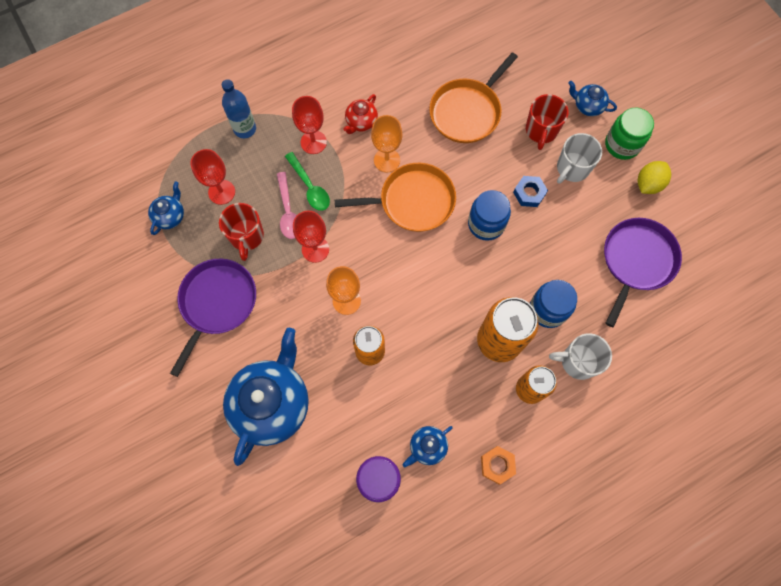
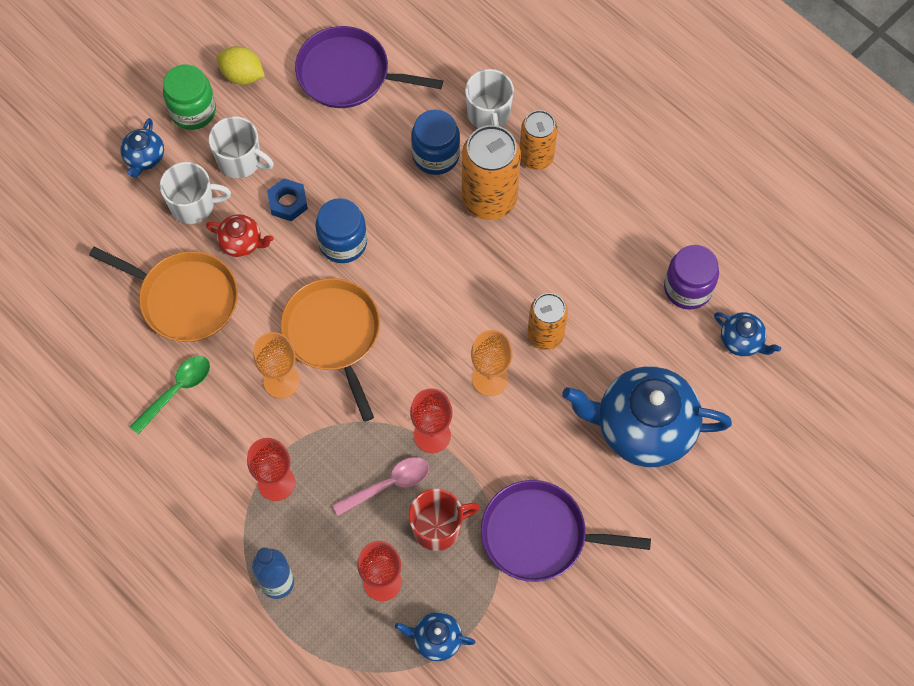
camera: 105 degrees left, 5 degrees down
(310, 187) = (345, 468): green spoon -> green spoon (176, 391)
(361, 122) = (231, 429): red teapot -> red teapot (242, 242)
(427, 447) = (635, 247): blue teapot -> blue teapot (742, 341)
(497, 465) = (631, 173): orange nut -> none
(541, 130) = (193, 205): red mug -> white mug

